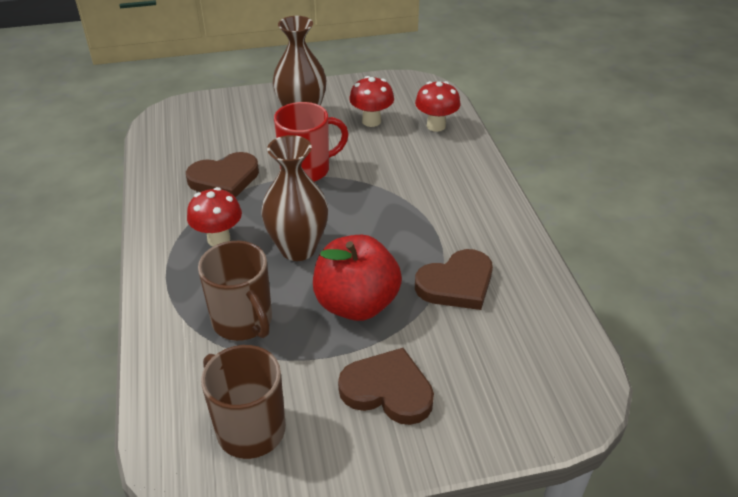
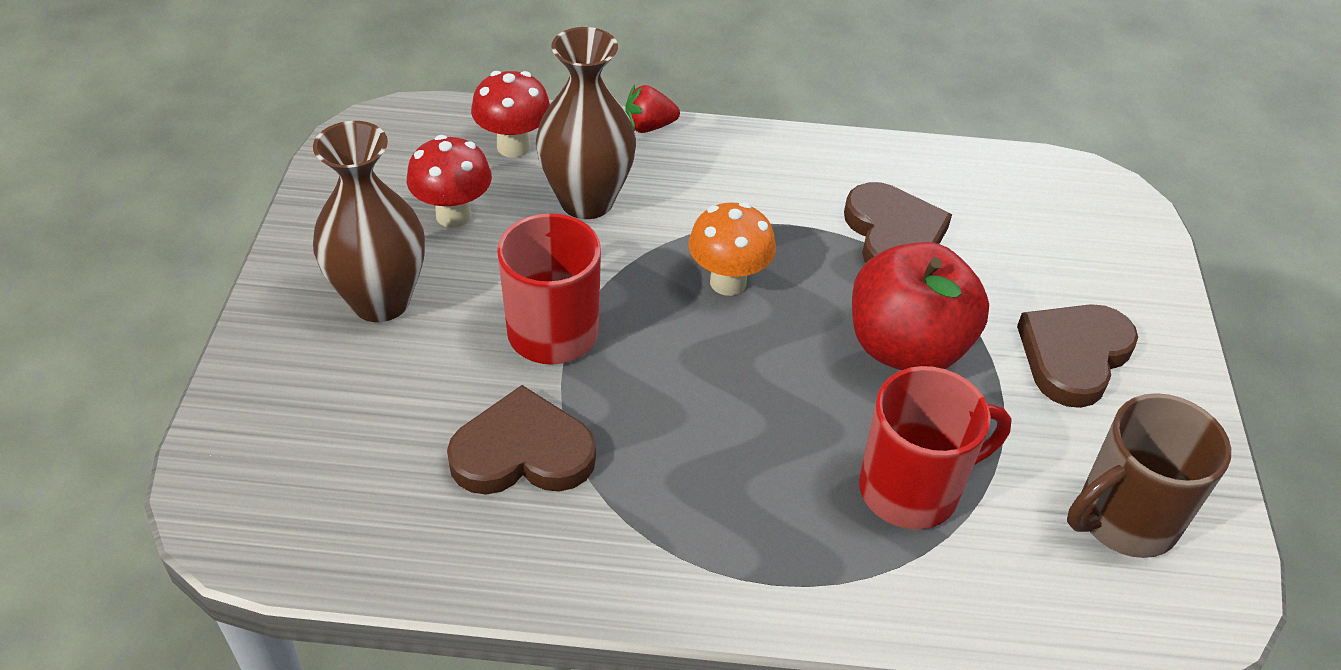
camera: 75 degrees left, 5 degrees up
(218, 239) = (698, 489): red mushroom -> none
(224, 179) = (523, 452): brown heart -> brown heart turned 90 degrees counterclockwise
(243, 321) = (912, 489): brown mug -> red mug
(298, 249) = (762, 387): brown vase -> brown vase (586, 201)
(373, 221) = (728, 282): none -> orange mushroom
(487, 166) = (649, 127): none -> red strawberry

